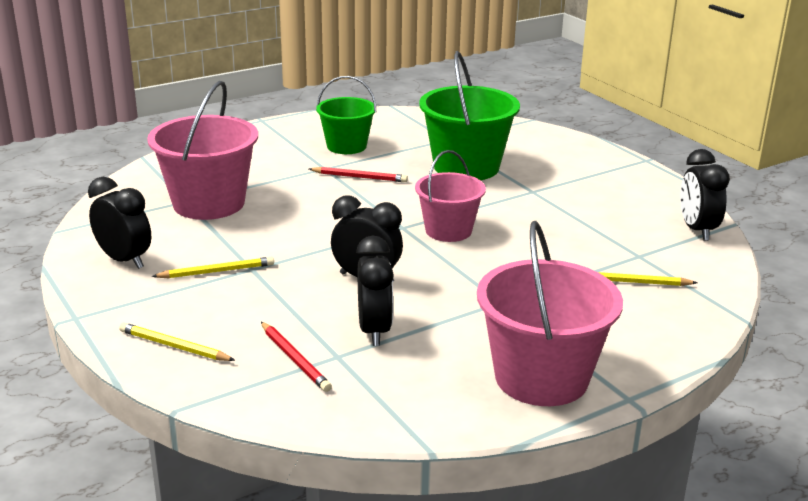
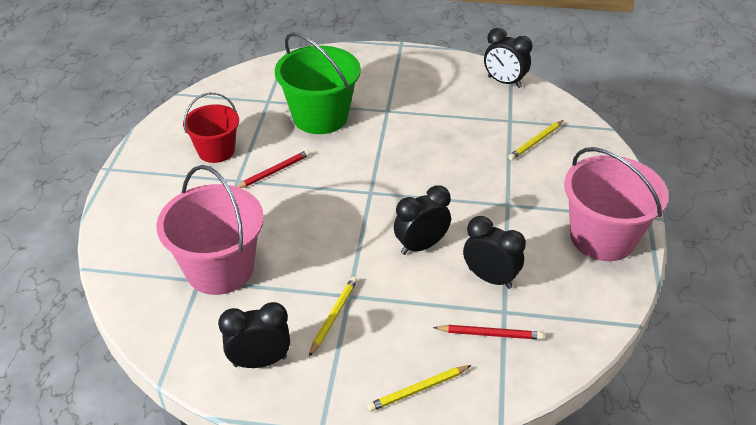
camera: 50 degrees left, 15 degrees up
(346, 146) = (216, 151): green bucket -> red bucket
(448, 230) = (398, 175): pink bucket -> none

